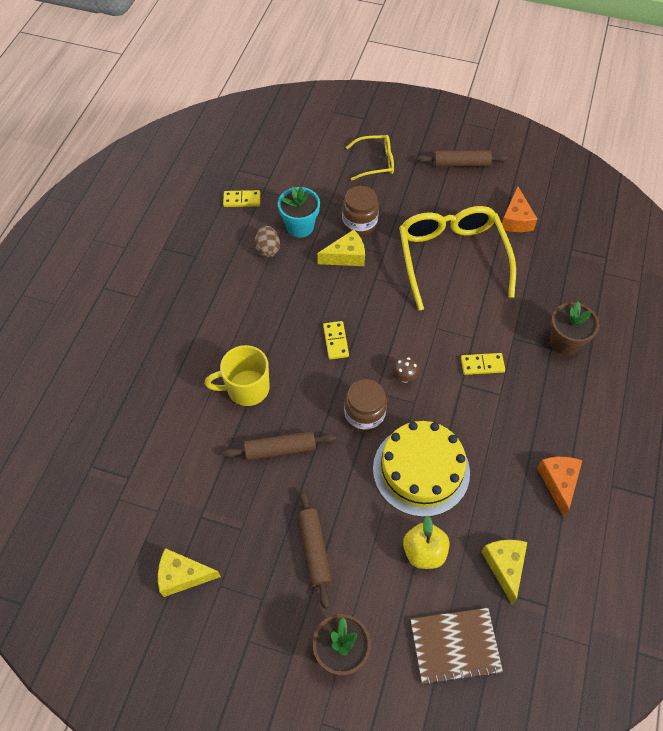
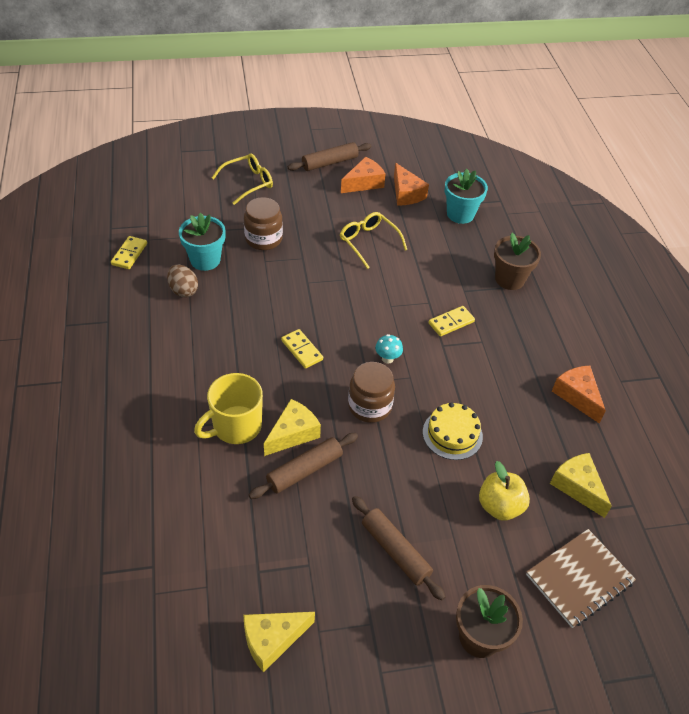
camera: 30 degrees left, 10 degrees down
(242, 200) = (129, 254): yellow domino -> yellow domino turned 45 degrees counterclockwise
(346, 256) = (267, 272): yellow cheese -> yellow cheese (293, 433)
(404, 377) = (387, 359): brown mushroom -> turquoise mushroom
(421, 470) = (452, 434): yellow cake -> yellow cake, size x0.58
(451, 258) = (368, 242): yellow glasses -> yellow glasses, size x0.51
(481, 195) = (364, 183): none -> orange cheese
(556, 258) = (460, 214): none -> turquoise flower pot

